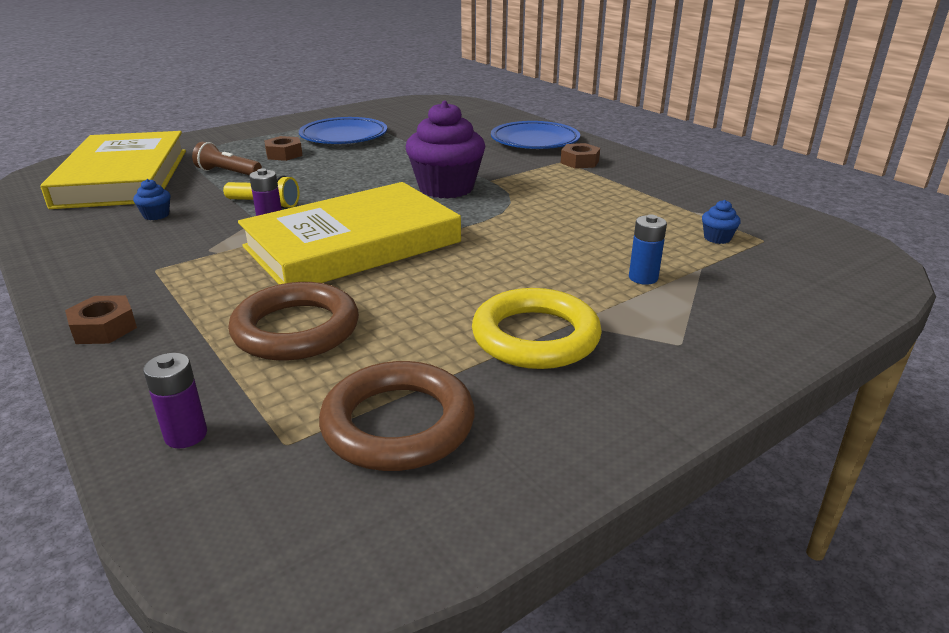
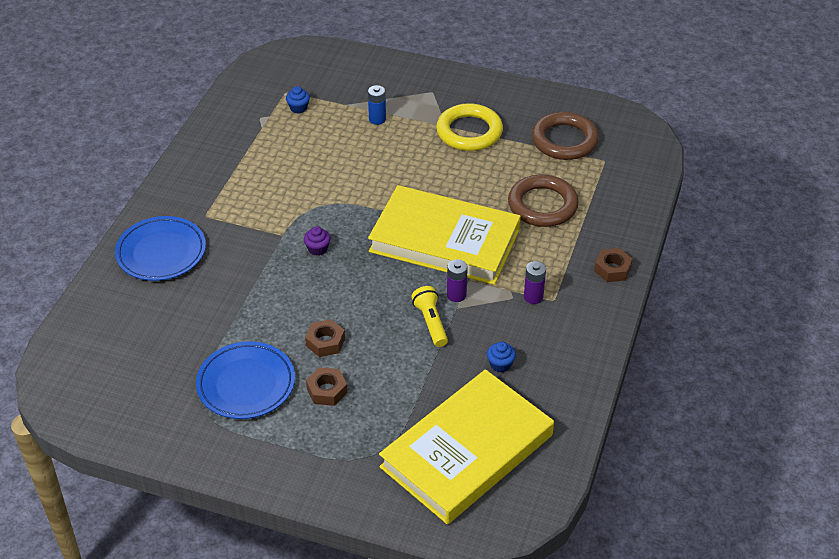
camera: 125 degrees left, 15 degrees up
(186, 435) = (630, 187): purple battery -> purple battery (533, 297)
(227, 173) = (398, 392): brown flashlight -> none
(446, 188) = (317, 249): purple cupcake -> purple cupcake, size x0.41
(579, 162) = (199, 207): brown nut -> brown nut (325, 342)

